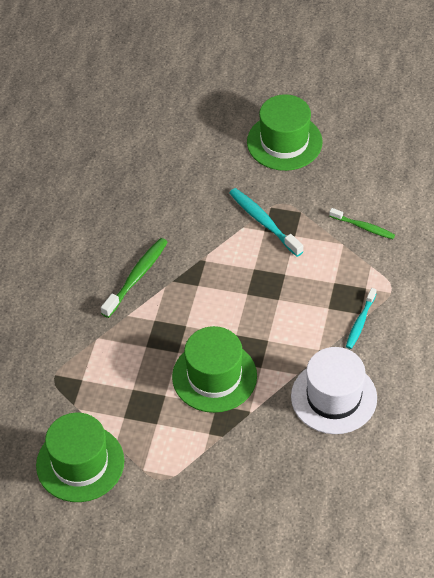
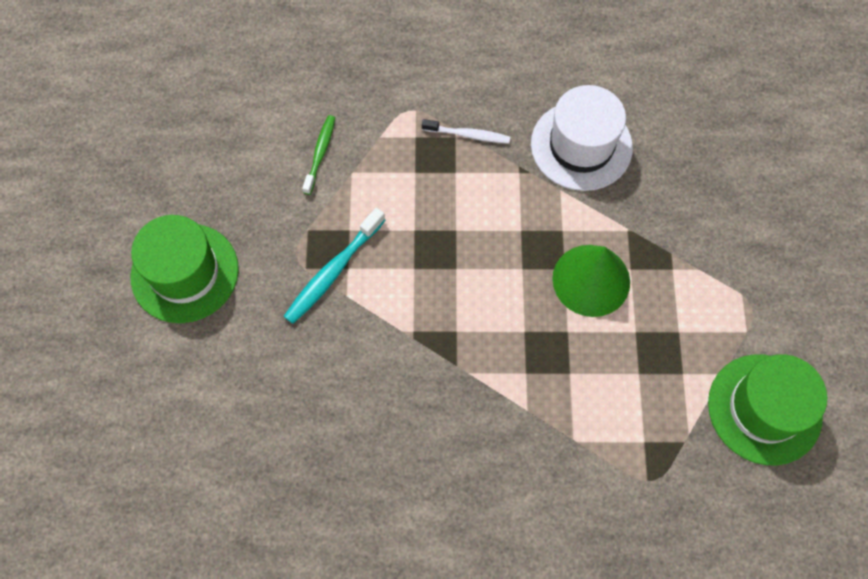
camera: 105 degrees left, 15 degrees up
(136, 277) = (461, 414): green toothbrush -> none
(214, 376) = (591, 280): green hat -> green cone
(360, 322) = (468, 135): turquoise toothbrush -> white toothbrush

